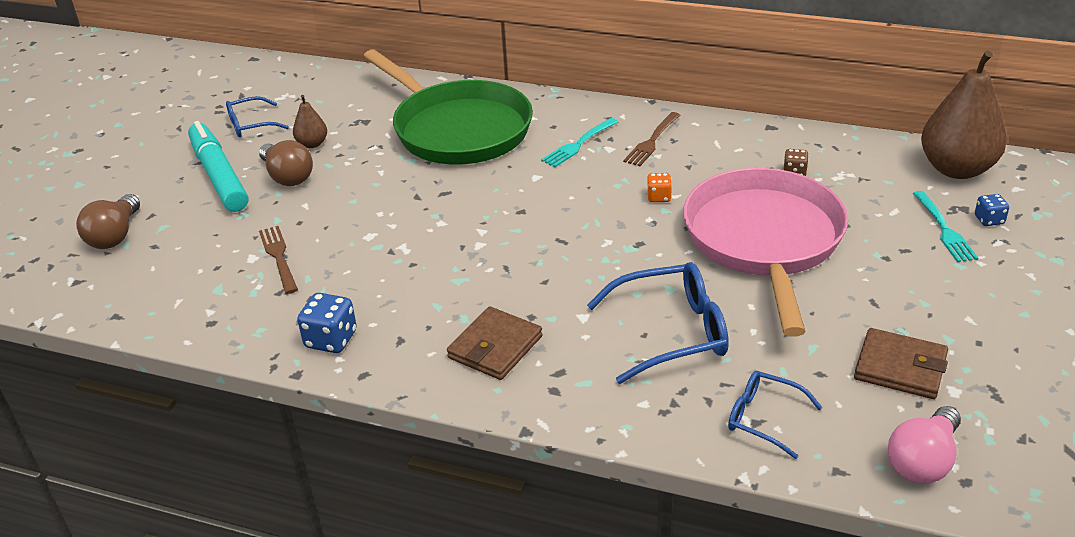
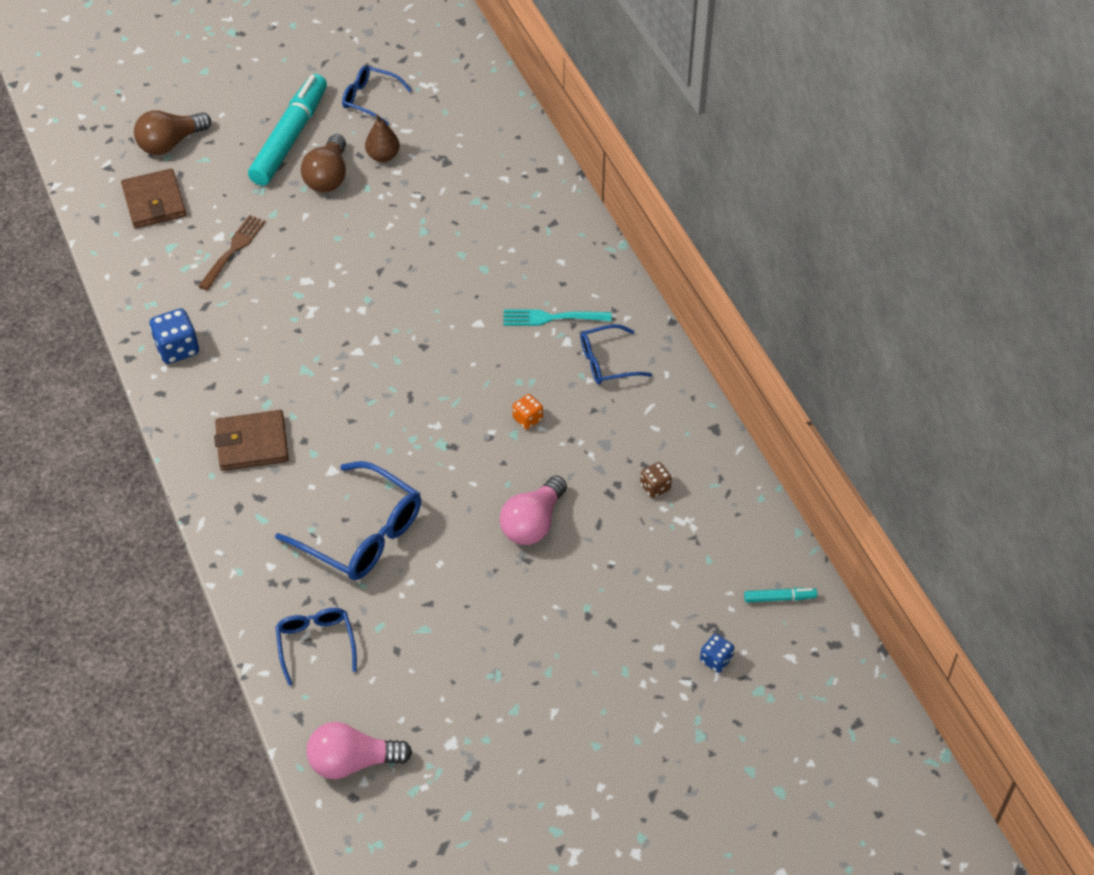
camera: 45 degrees right, 15 degrees up
(458, 129) = (494, 227): green pan -> none
(652, 141) = (607, 362): brown fork -> blue glasses
(764, 241) = (533, 523): pink pan -> pink light bulb
(900, 367) = (448, 696): brown wallet -> brown wallet (154, 202)
(943, 229) = (669, 634): turquoise fork -> none
(956, 169) = (779, 598): brown pear -> turquoise marker

